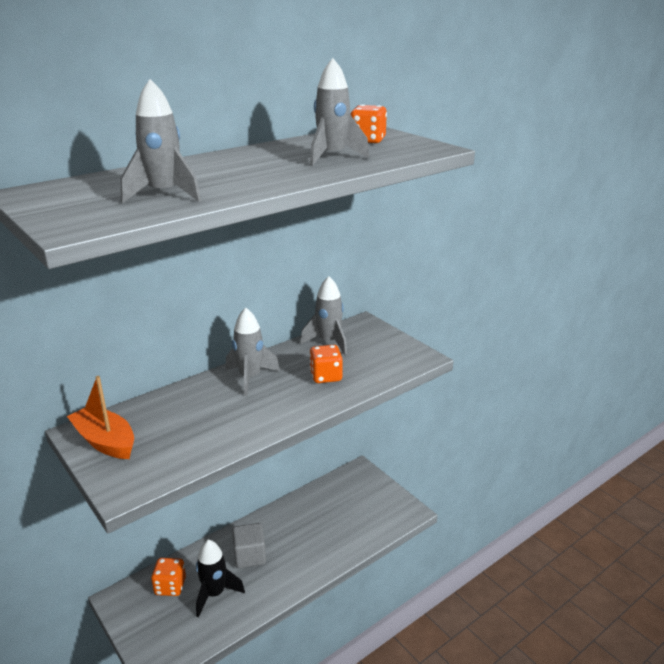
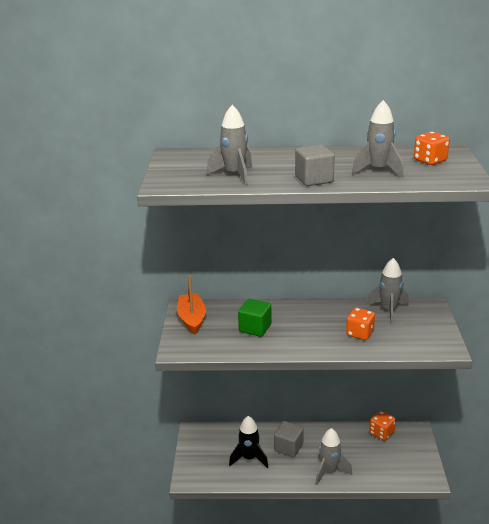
camera: 40 degrees right, 0 degrees up
(170, 586) = (227, 440): orange dice -> orange dice (381, 433)
(202, 418) = (255, 328): none -> green cube
(250, 378) = (309, 314): grey rocket -> grey rocket (329, 471)
(277, 178) = (314, 179): none -> grey cube

